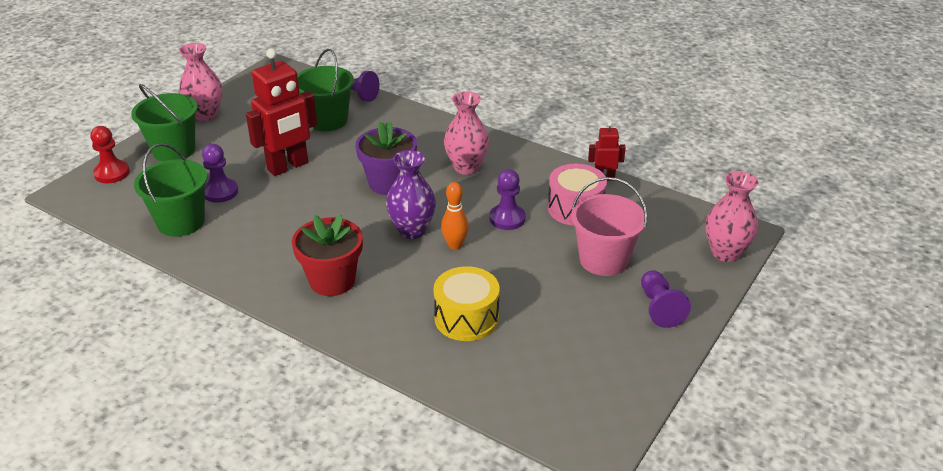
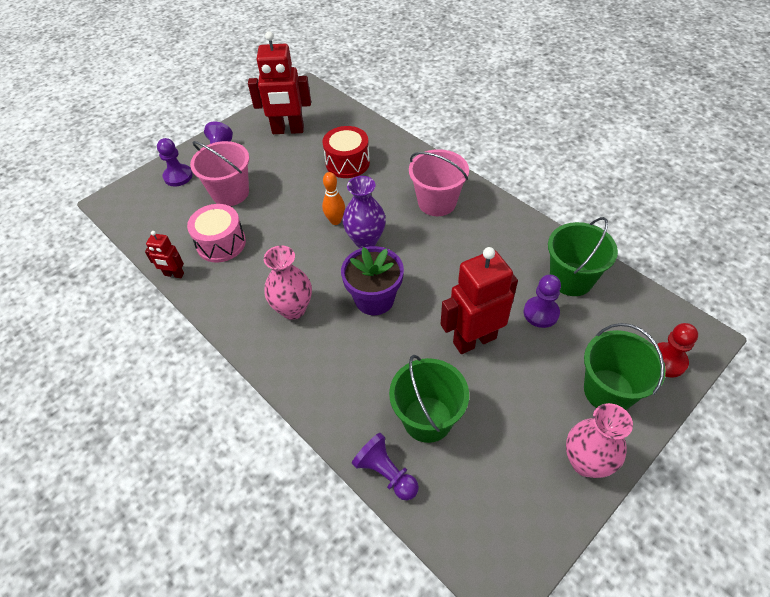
camera: 165 degrees left, 15 degrees up
(332, 281) = (437, 202): red flower pot -> pink bucket
(466, 318) = (347, 163): yellow drum -> red drum
(507, 218) = (282, 241): purple pawn -> purple pawn (178, 176)
(580, 358) = (288, 130): none -> red robot
(725, 253) = (140, 187): pink vase -> none

